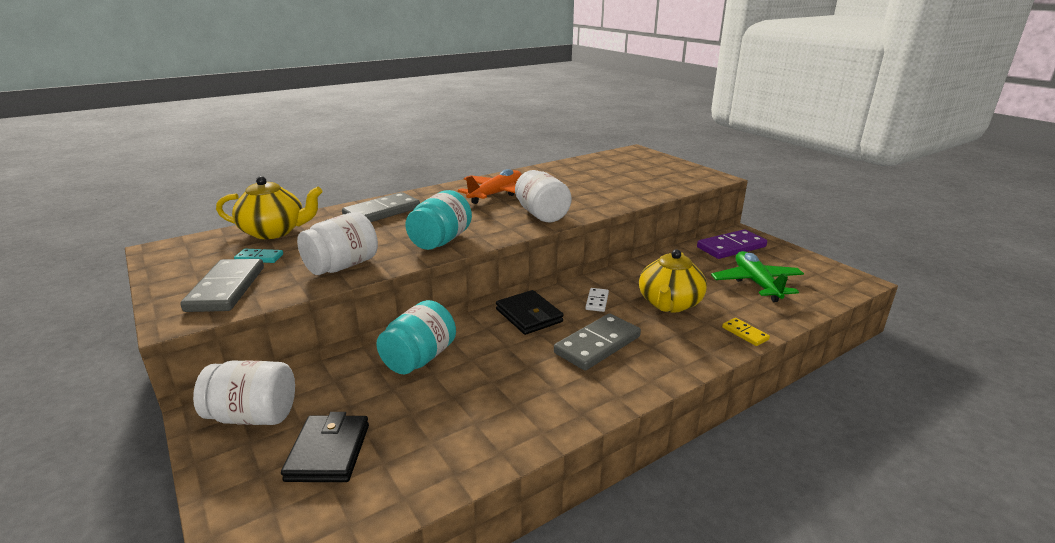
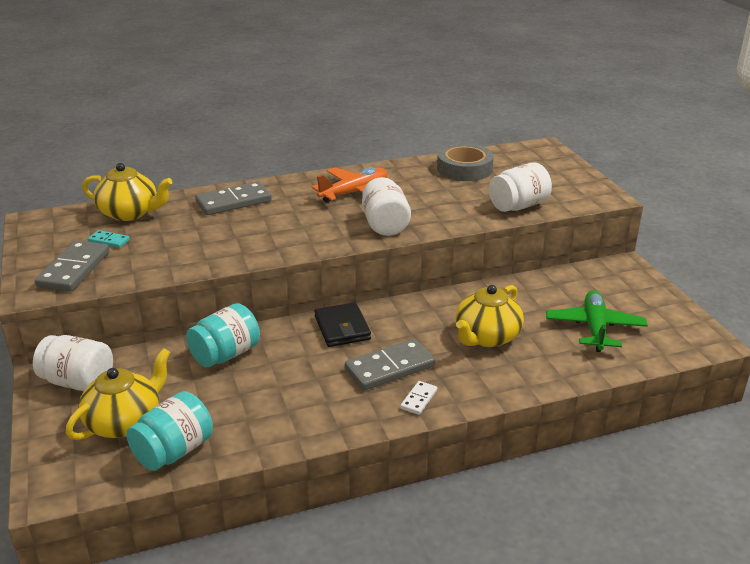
camera: 15 degrees right, 5 degrees up
(328, 452) = (125, 422): black wallet -> yellow teapot
(342, 266) = (174, 260): white jar -> white jar (518, 206)
(440, 241) = (272, 244): turquoise jar -> turquoise jar (174, 451)
(582, 169) = (464, 169): none -> grey tape
(597, 301) = (416, 323): white domino -> white domino (419, 399)
(731, 247) = (599, 281): purple domino -> none
(745, 333) = (540, 380): yellow domino -> none

